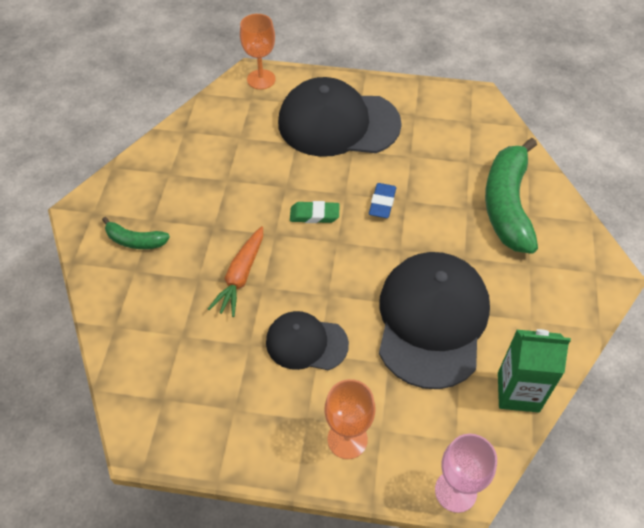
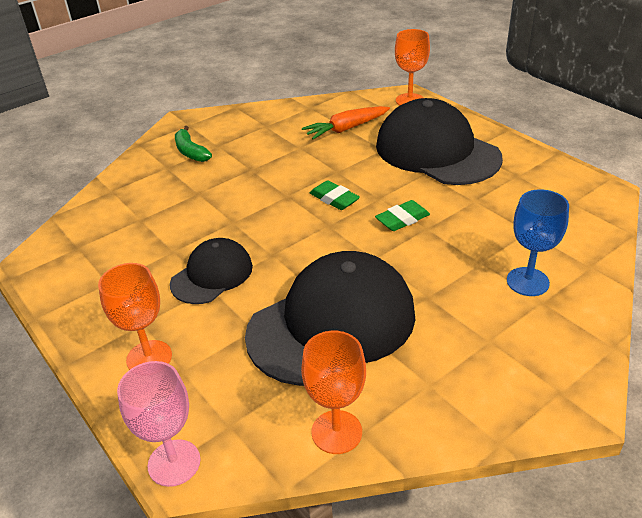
camera: 45 degrees right, 15 degrees down
(241, 276) = (227, 207): orange carrot -> orange carrot (346, 129)
(306, 343) = (212, 275): black cap -> black cap turned 75 degrees clockwise
(382, 203) = (402, 219): blue eraser -> green eraser
(507, 204) = (527, 282): green banana -> blue goblet
(518, 392) = (336, 432): green carton -> orange goblet

